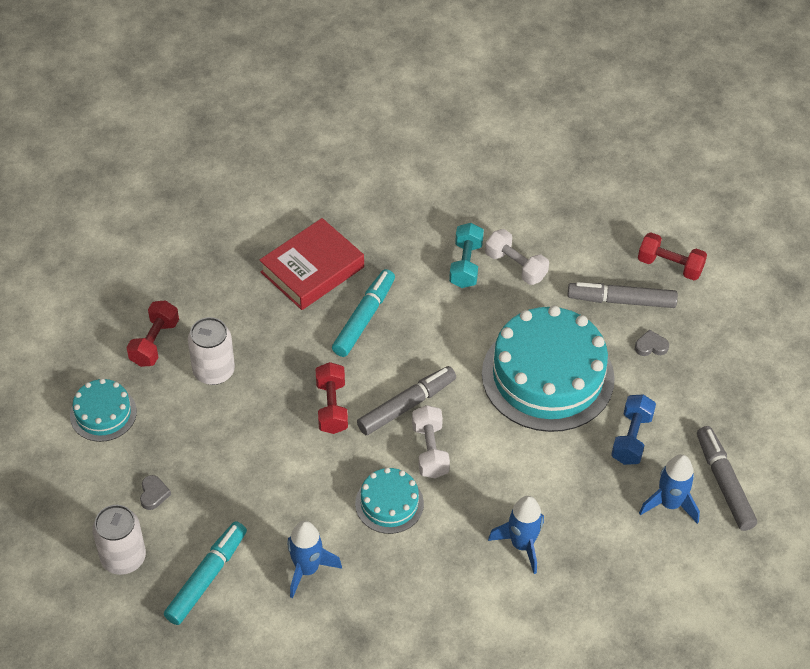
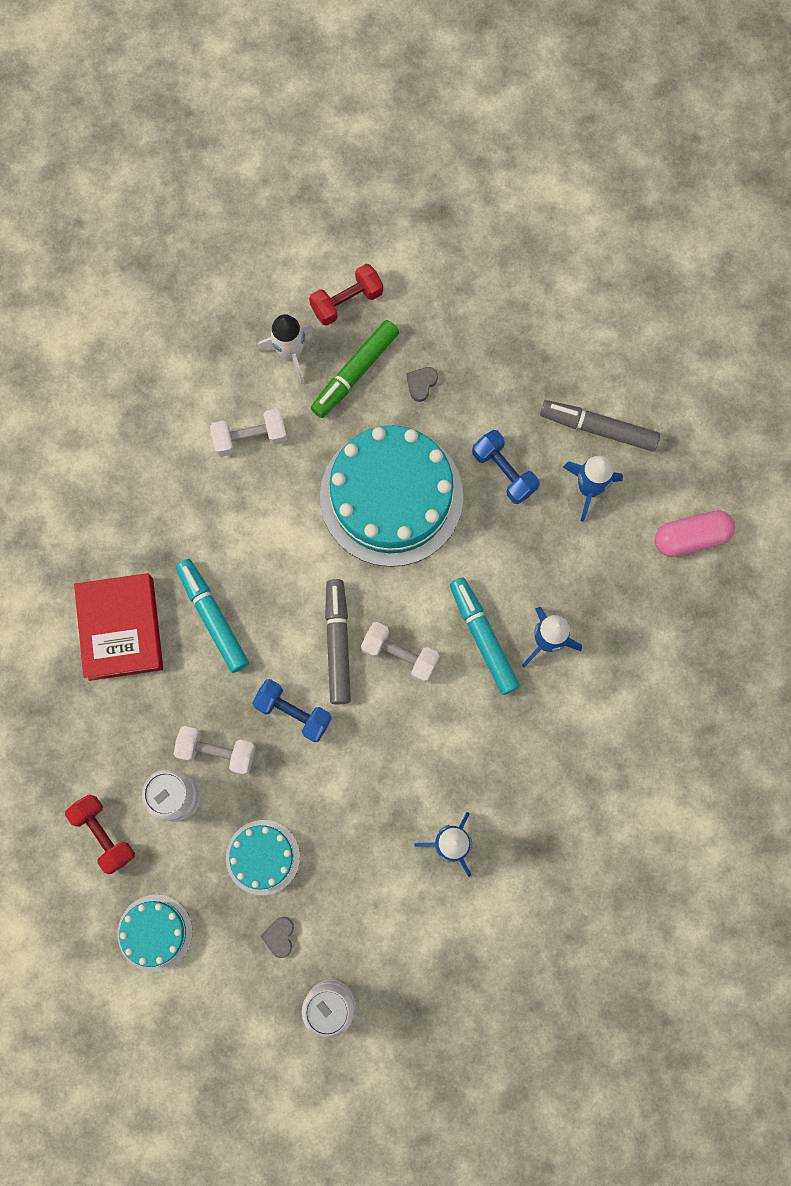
camera: 55 degrees left, 25 degrees up
(153, 494) = (279, 936): grey heart -> grey heart turned 120 degrees counterclockwise
(206, 577) = (400, 939): turquoise marker -> turquoise marker (483, 637)
(265, 376) = (217, 752): none -> white dumbbell
(332, 407) = (293, 712): red dumbbell -> blue dumbbell
(389, 503) = (431, 728): turquoise cake -> turquoise cake (263, 857)
(465, 265) = (216, 482): turquoise dumbbell -> none
(599, 255) = (291, 354): none -> white rocket
(621, 301) = (355, 373): grey marker -> green marker
(694, 601) = (691, 537): none -> pink capsule

